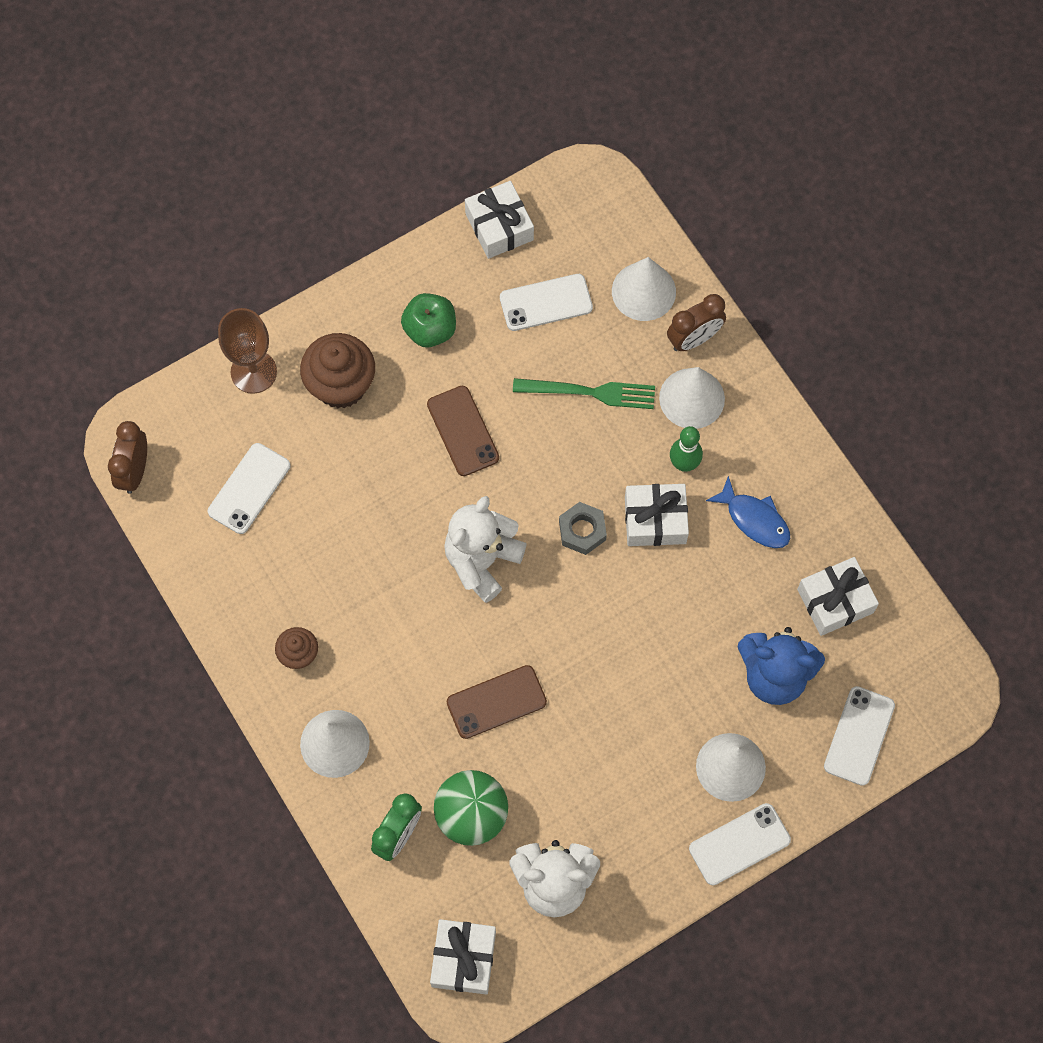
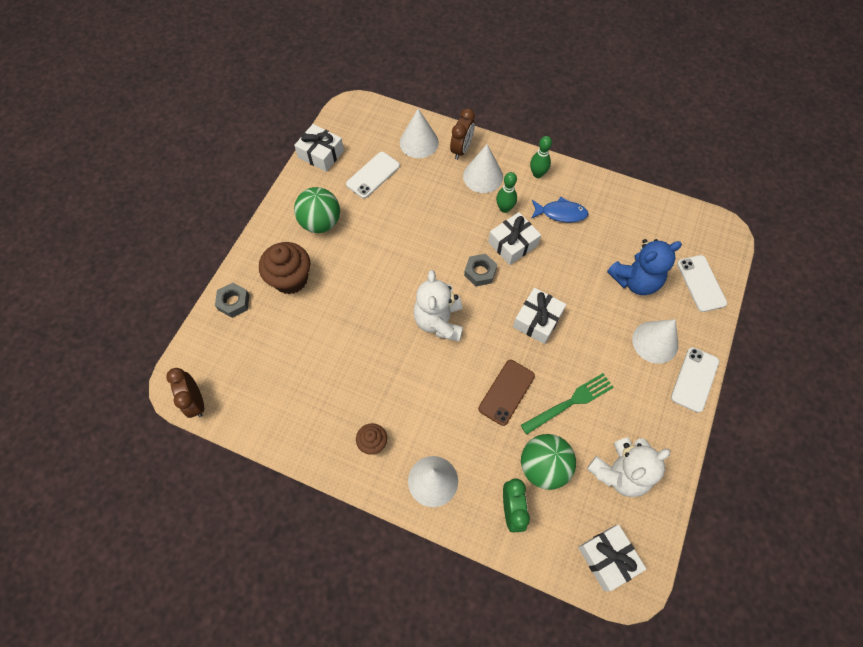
camera: 35 degrees left, 5 degrees down
(249, 489) = (275, 367): white phone -> none
(253, 372) = (234, 302): brown goblet -> grey nut
(430, 330) = (320, 223): green apple -> green ball
(463, 431) = (377, 262): brown phone -> none
(591, 392) = (430, 203): green fork -> green fork (571, 402)
(769, 442) = (537, 174): none -> green bowling pin
(835, 601) = (632, 227): white gift -> white gift (537, 320)

